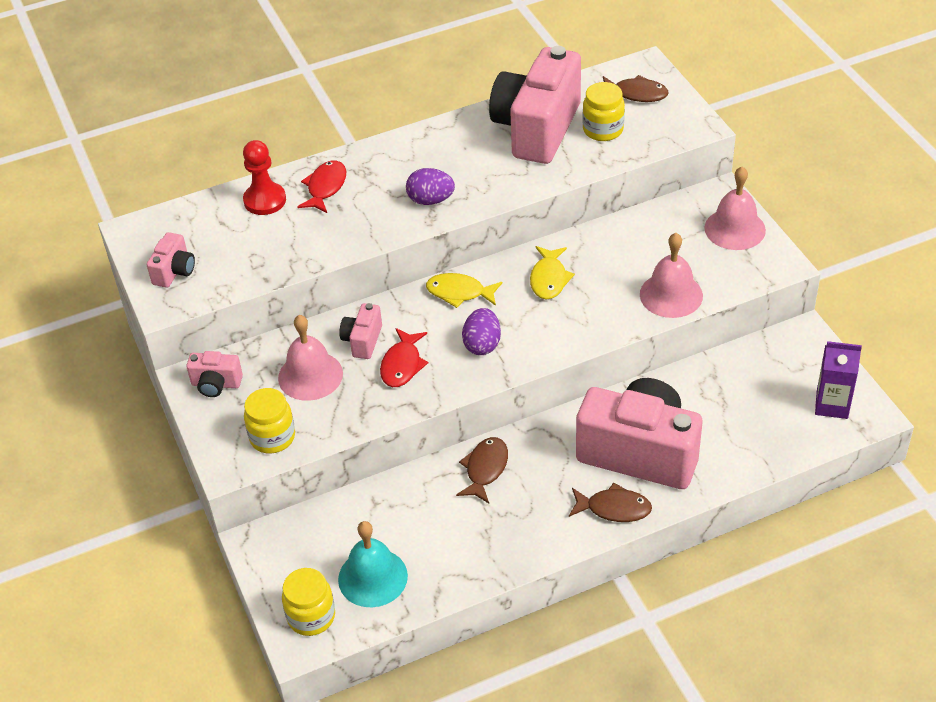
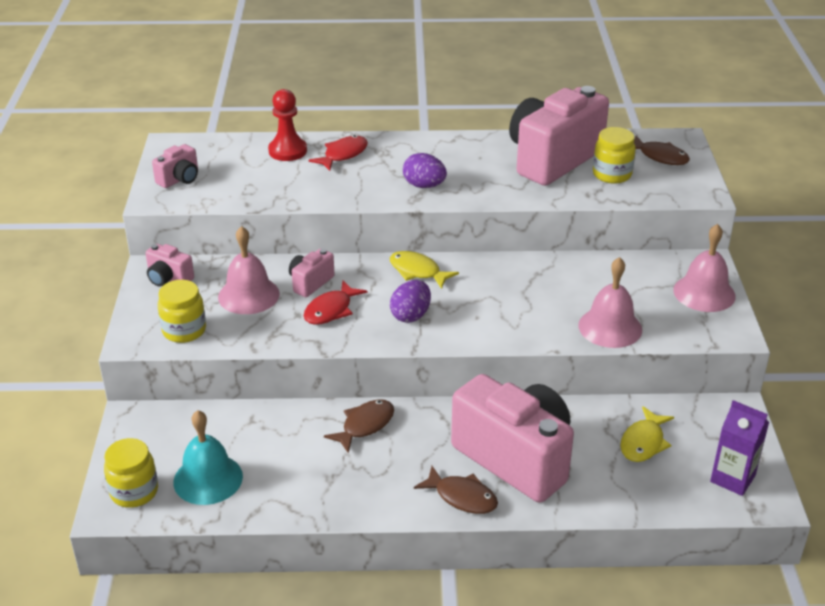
camera: 20 degrees right, 10 degrees down
(549, 279) = (504, 283): yellow fish -> yellow fish (643, 442)

